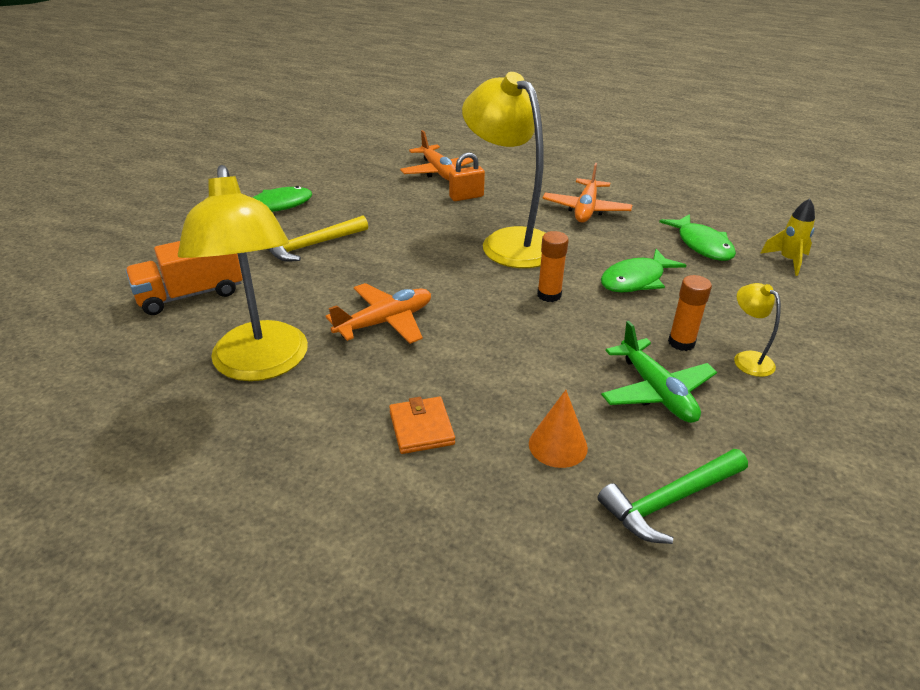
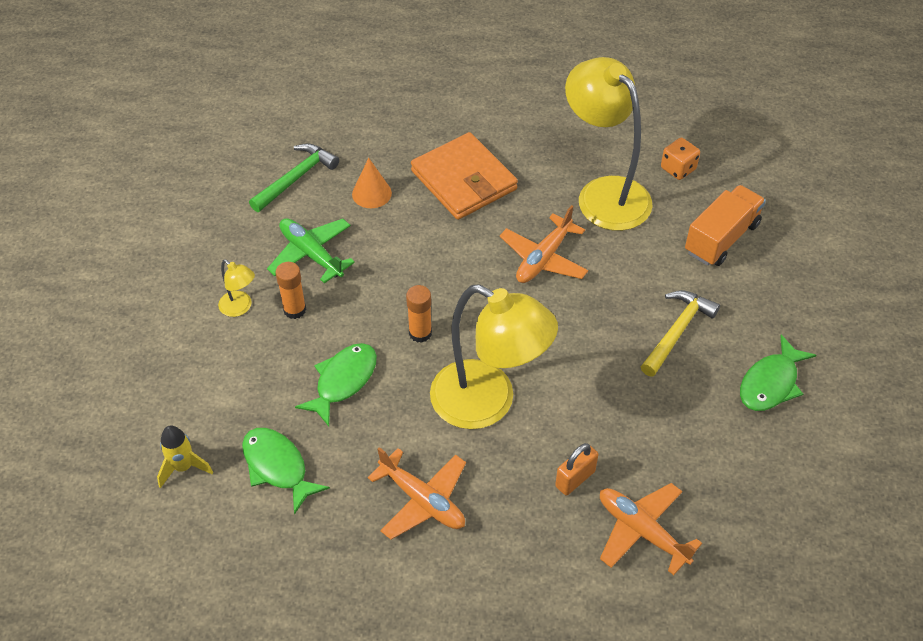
camera: 160 degrees right, 15 degrees up
(148, 368) = (678, 169): none -> orange dice
(421, 428) = (464, 180): orange wallet -> orange wallet, size x1.98
(586, 209) = (422, 500): orange plane -> orange plane turned 135 degrees clockwise

